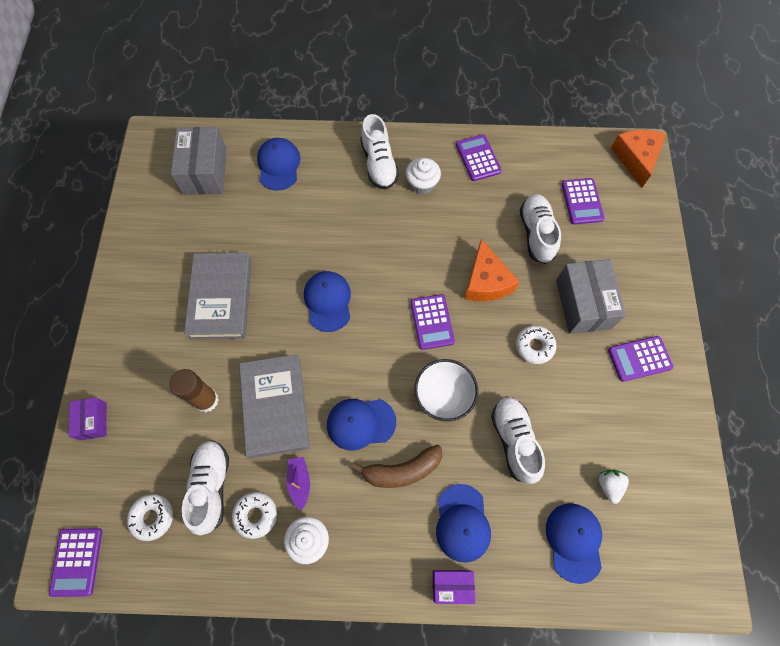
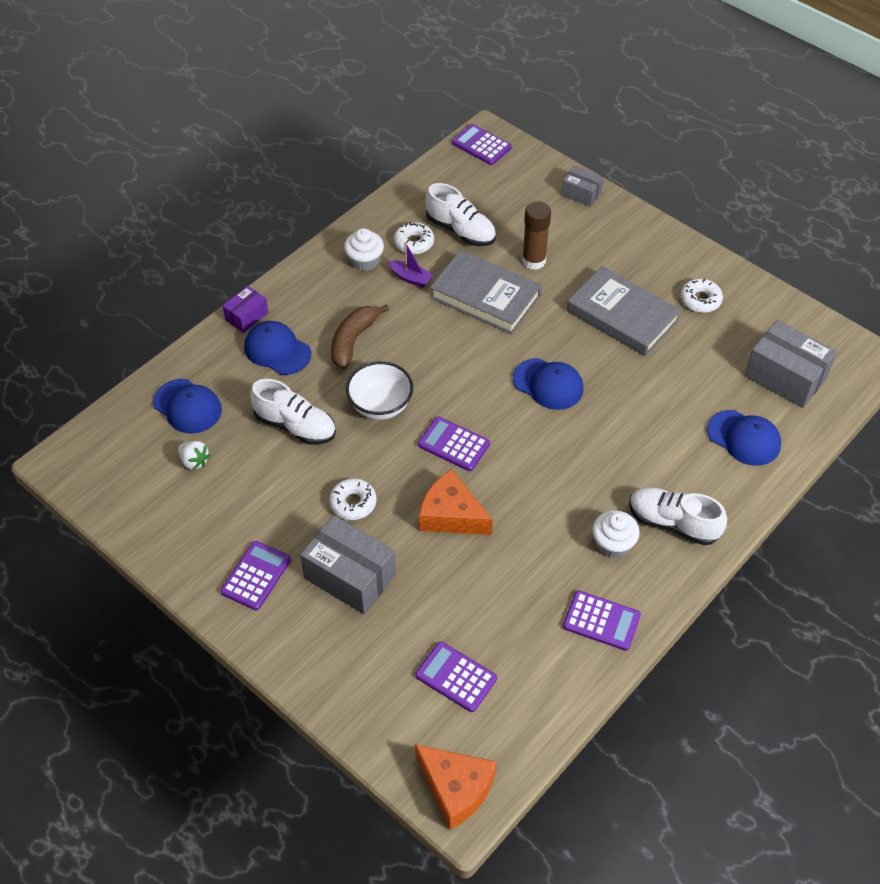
camera: 130 degrees right, 15 degrees down
(93, 421) = (581, 194): purple box -> grey box
(152, 517) = (472, 192): white donut -> white donut (700, 300)
(360, 423) = (416, 339): blue cap -> none
(536, 234) = (460, 600): white shoe -> none

